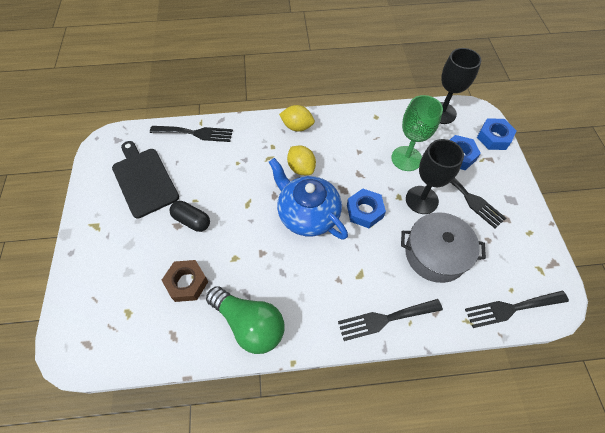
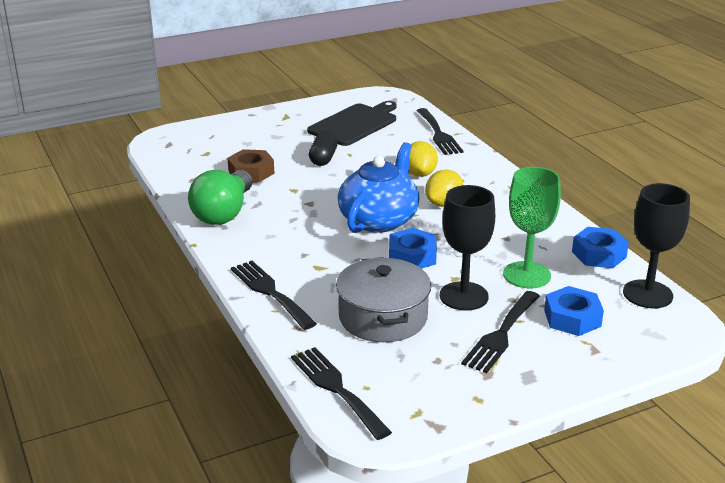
camera: 70 degrees right, 30 degrees down
(297, 127) = (507, 189): yellow lemon -> yellow lemon (420, 174)
(494, 137) = (644, 349): blue nut -> blue nut (599, 254)

